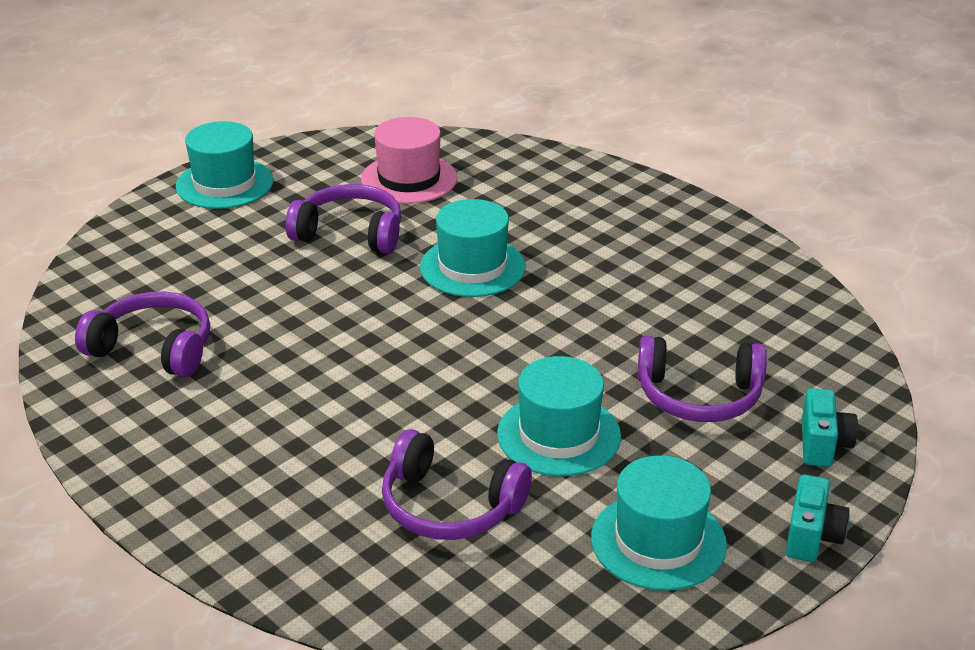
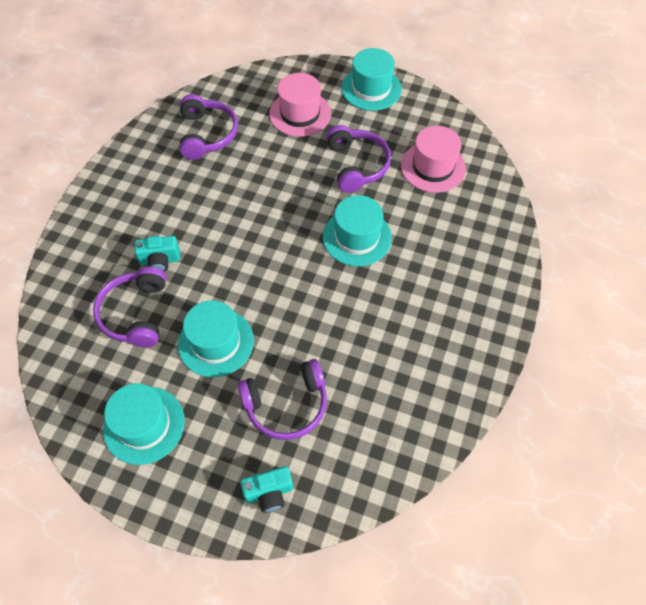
camera: 65 degrees right, 25 degrees up
(206, 253) = (300, 113): none -> pink hat
(699, 396) = (286, 404): purple headphones -> purple headphones turned 90 degrees counterclockwise
(812, 537) = (177, 509): turquoise camera -> turquoise camera (160, 261)

